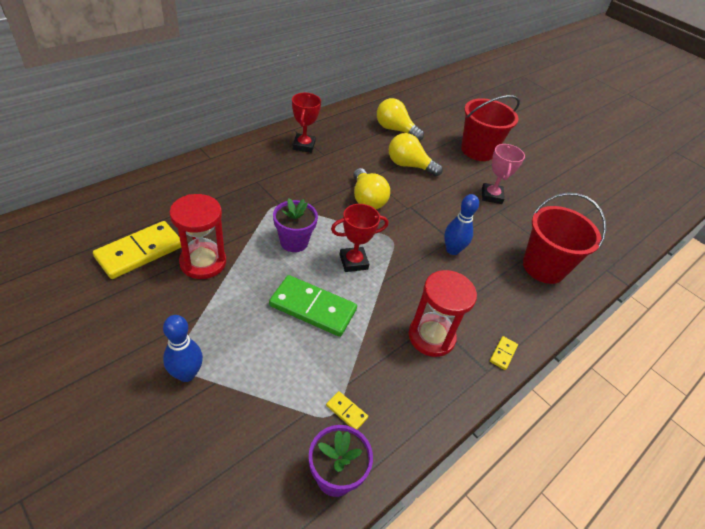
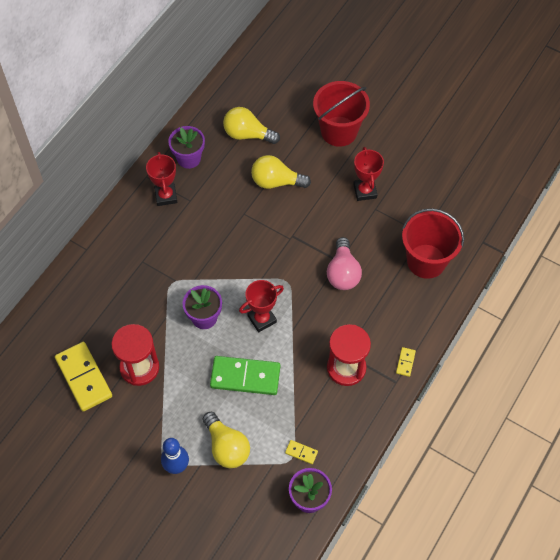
camera: 10 degrees left, 15 degrees up
(140, 252) = (84, 377): yellow domino -> yellow domino turned 60 degrees counterclockwise
(336, 129) = (189, 158): none -> purple flower pot
(367, 199) = (250, 243): yellow light bulb -> yellow light bulb (226, 447)
(452, 250) = (343, 273): blue bowling pin -> pink light bulb
(491, 196) = (365, 191): pink trophy -> red trophy

